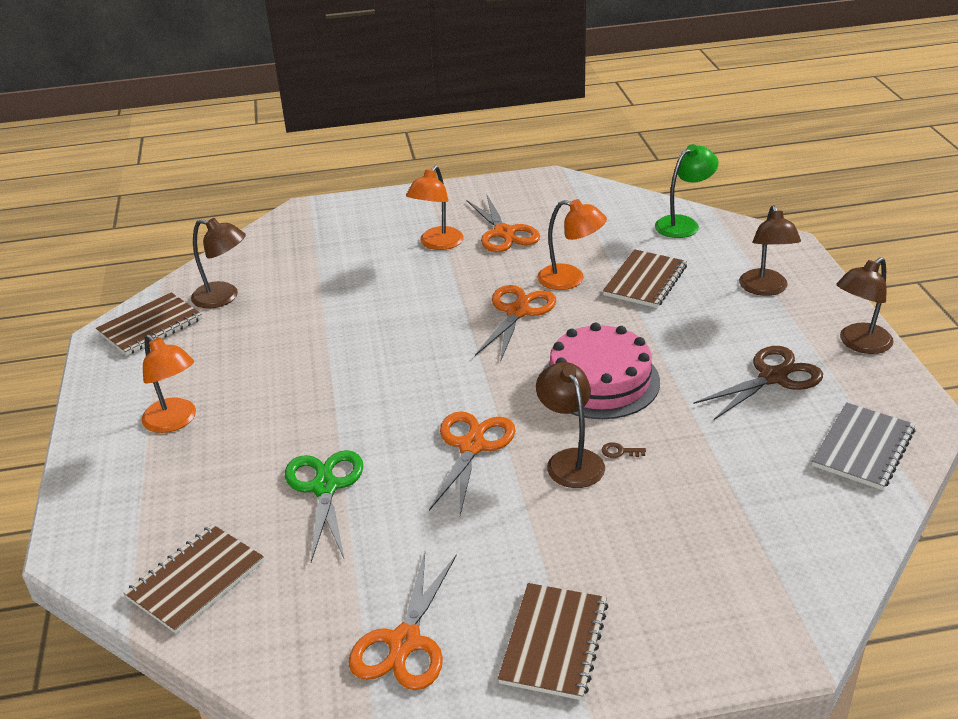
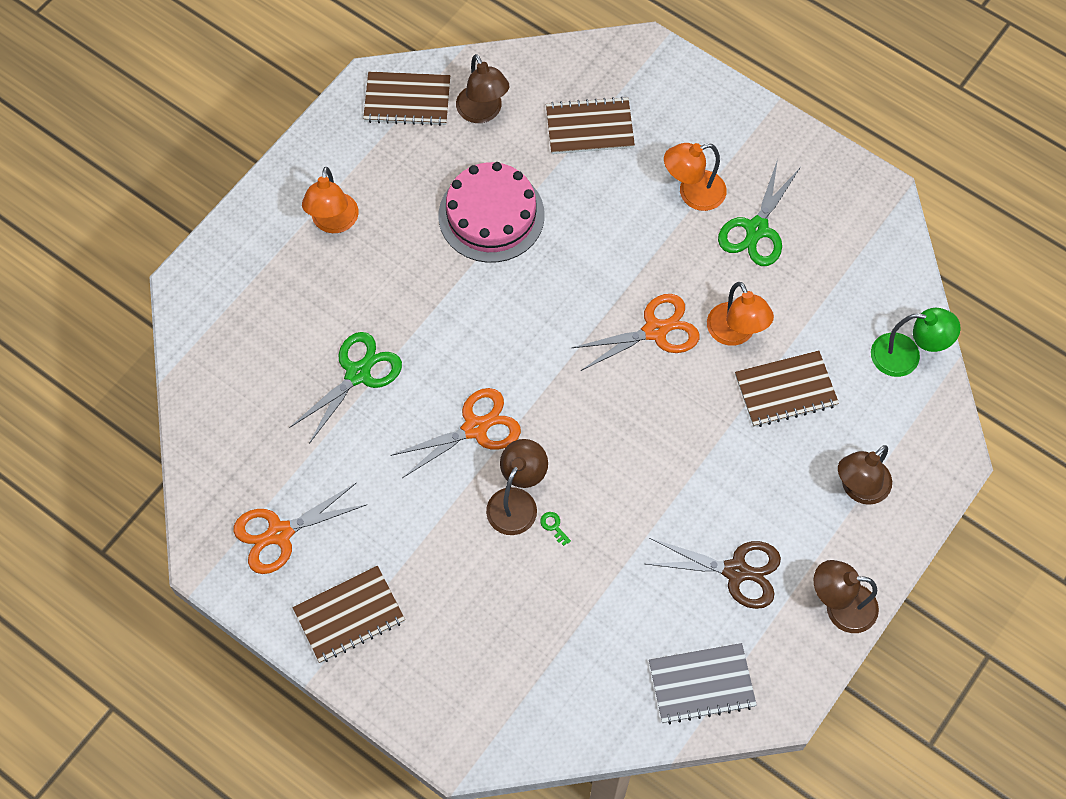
camera: 45 degrees right, 30 degrees up
(196, 580) = (224, 376): brown notebook -> brown notebook (589, 128)
(504, 233) = (757, 229): orange scissors -> green scissors
(600, 381) = (622, 454): pink cake -> pink cake (491, 215)
(619, 452) = (553, 526): brown key -> green key

